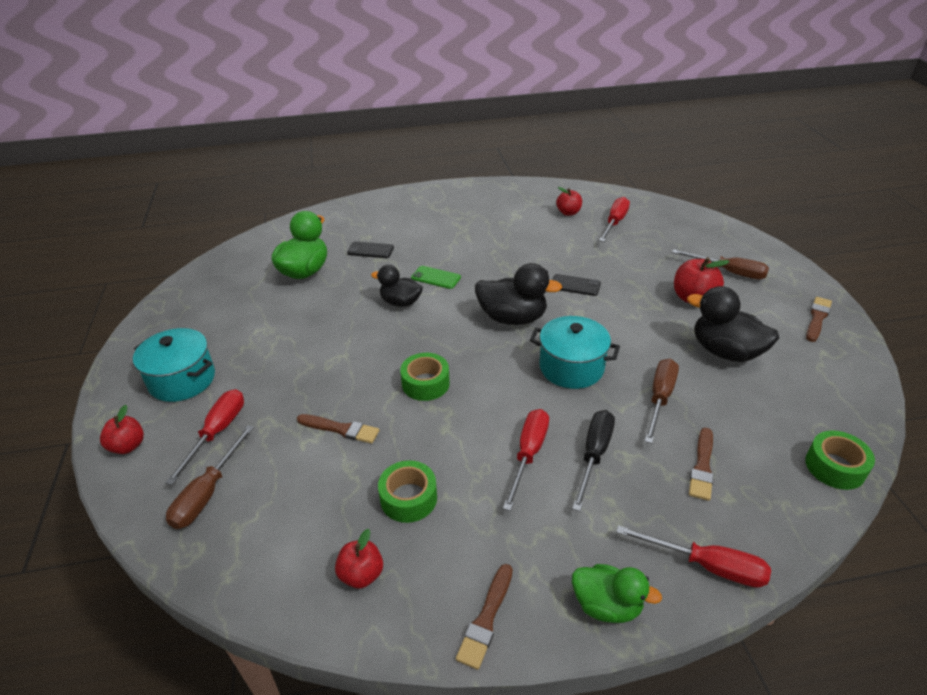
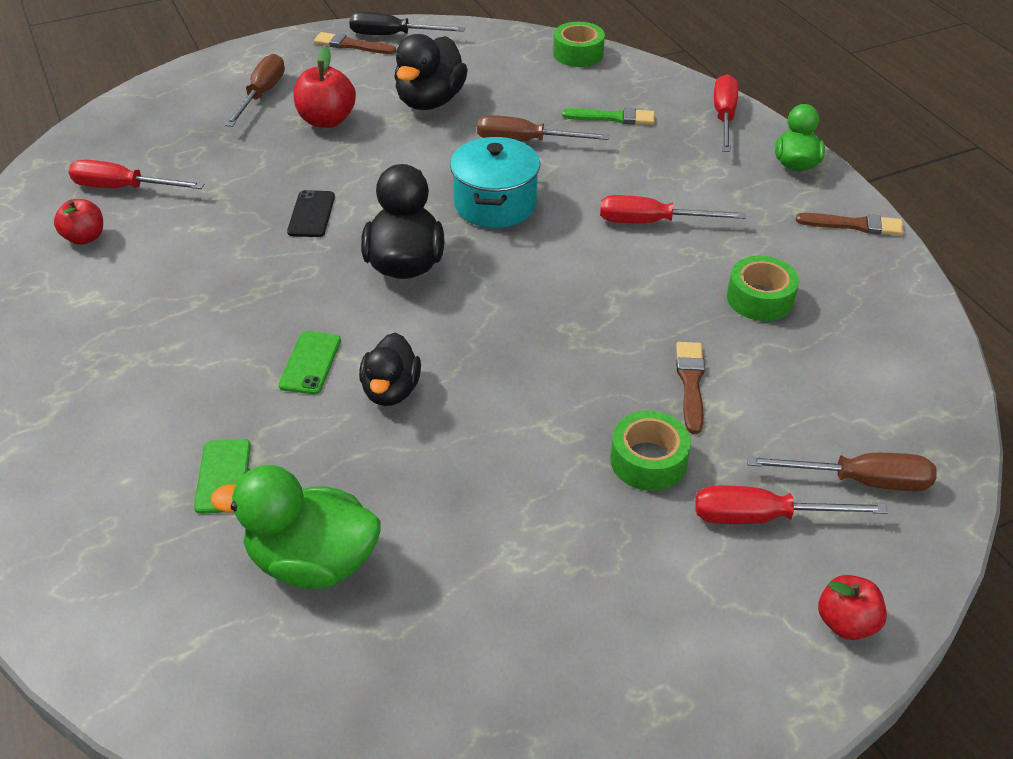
camera: 105 degrees left, 5 degrees up
(182, 380) = (682, 623): turquoise pot -> none
(361, 574) = (868, 311): red apple -> none
(370, 250) = (223, 476): black phone -> green phone
(425, 383) = (572, 322): green tape -> green tape (648, 460)
(594, 455) = (630, 179): black screwdriver -> black screwdriver (393, 35)
(702, 467) = (613, 117): brown brush -> green brush

